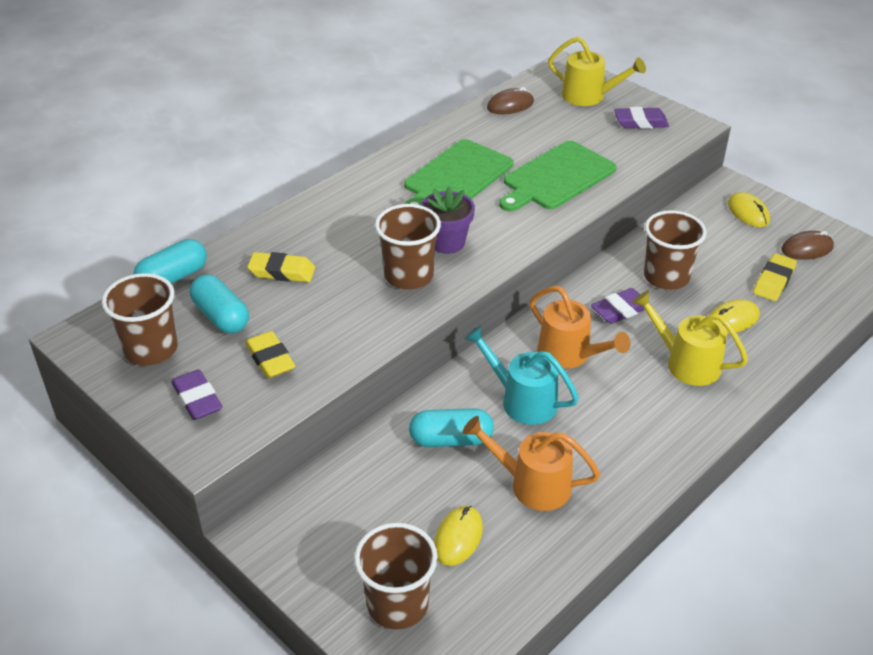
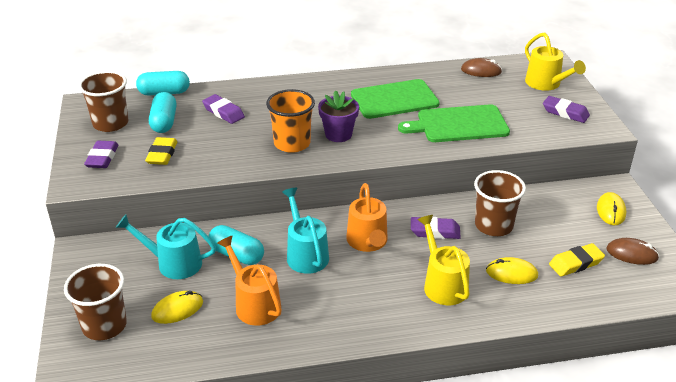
camera: 35 degrees right, 5 degrees down
(282, 272) = (223, 112): yellow eraser -> purple eraser
(391, 487) = (173, 263): none -> turquoise watering can
(409, 276) = (292, 143): brown cup -> orange cup

